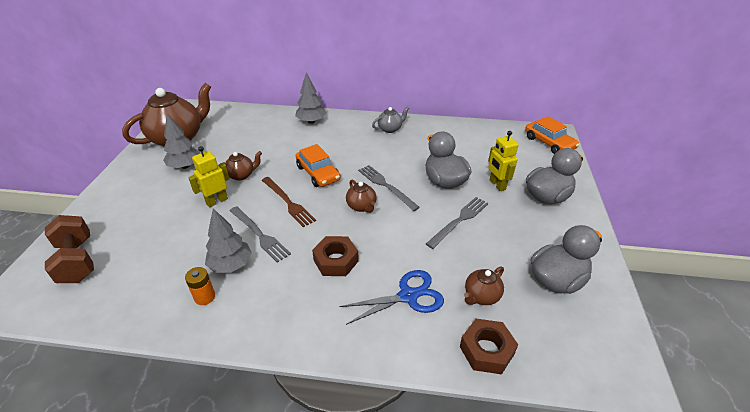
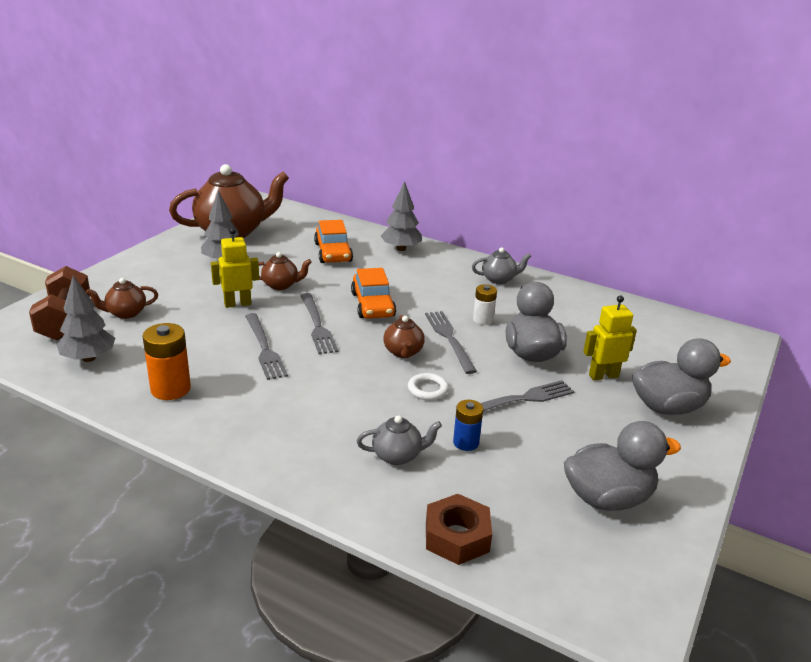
camera: 20 degrees right, 10 degrees down
(205, 297) = (170, 389): orange battery -> orange battery, size x1.59
(231, 265) = (215, 368): grey tree -> grey tree (88, 358)
(288, 202) = (317, 325): brown fork -> grey fork
(336, 261) = (335, 397): brown nut -> none
(396, 232) = (427, 389): none -> white ring
(398, 164) = (483, 320): none -> white battery
(408, 296) = (397, 456): blue scissors -> grey teapot
(446, 268) = (466, 442): none -> blue battery
(481, 296) = (490, 483): brown teapot -> brown teapot (126, 313)
(497, 185) = (603, 375): yellow robot -> yellow robot turned 75 degrees clockwise
(549, 143) = (721, 347): orange car -> orange car (333, 252)

